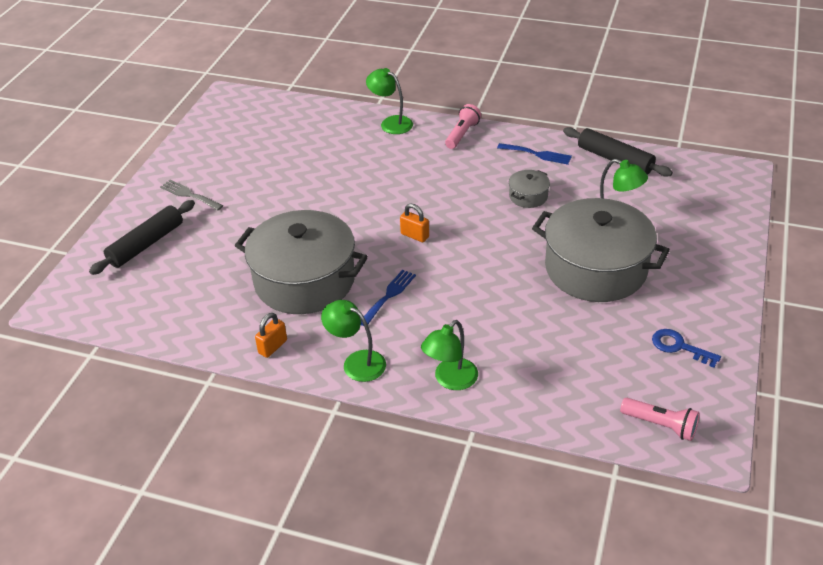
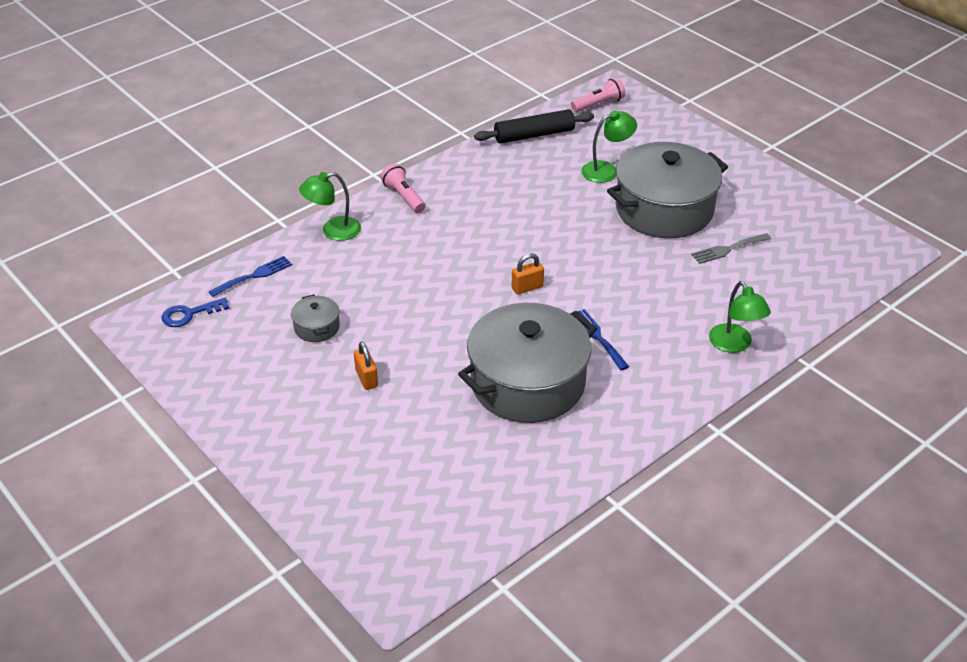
camera: 60 degrees left, 0 degrees up
(146, 244) = (355, 482): black rolling pin -> none
(189, 195) = (298, 419): grey fork -> grey fork (728, 249)
(273, 347) = (606, 439): orange padlock -> orange padlock (366, 378)
(356, 362) = (670, 391): green lamp -> none
(528, 196) = (537, 201): grey pot -> grey pot (317, 327)
(537, 154) = (482, 169): blue fork -> blue fork (254, 276)
(661, 425) = (858, 260): pink flashlight -> pink flashlight (598, 104)
(679, 347) = (785, 213): blue key -> blue key (189, 314)

